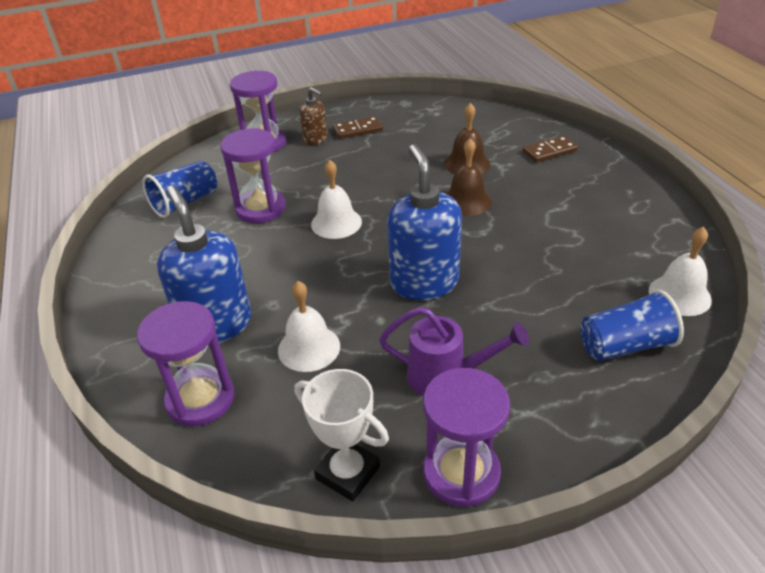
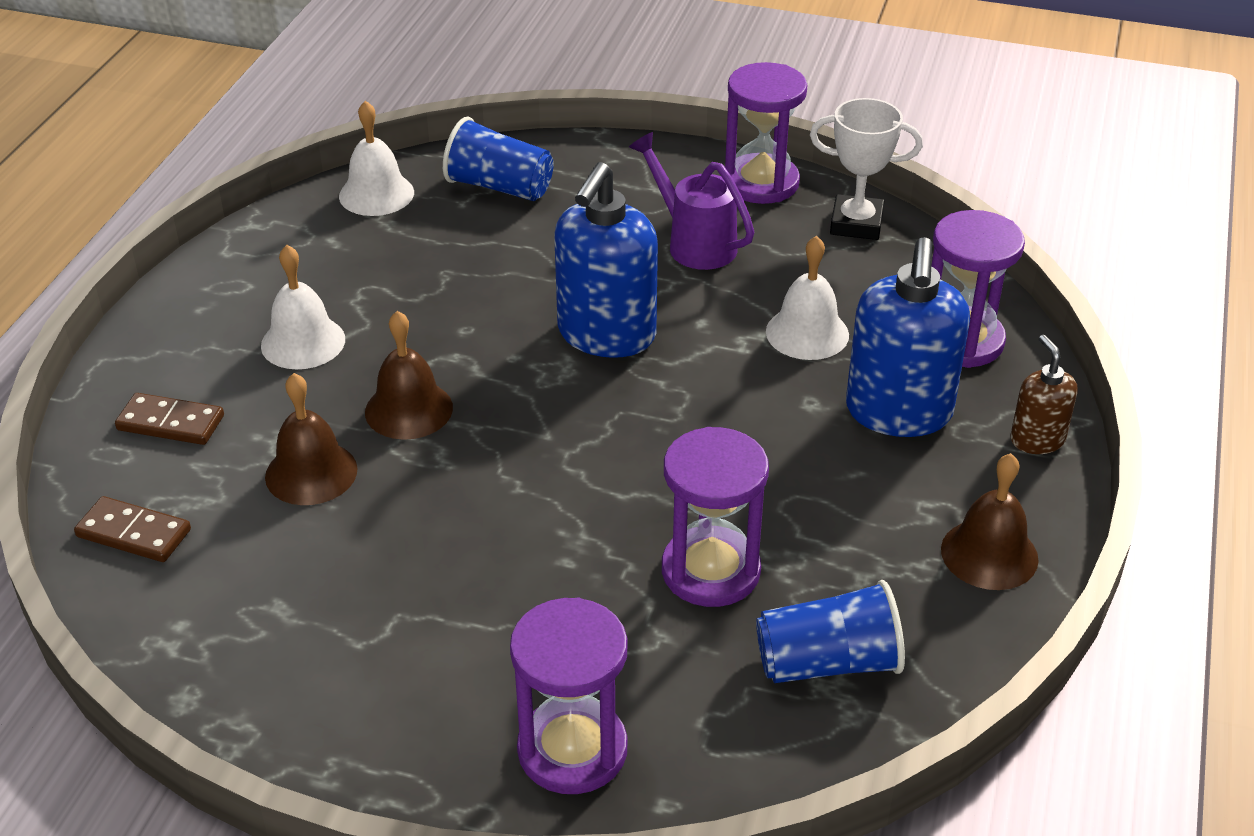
camera: 145 degrees left, 0 degrees up
(128, 275) = (989, 554): none -> brown bell
(315, 139) = (468, 695): brown soap dispenser -> brown soap dispenser (1037, 440)
(336, 223) = (622, 476): white bell -> white bell (303, 342)
(347, 473) = (856, 224): white trophy -> white trophy turned 60 degrees counterclockwise
(358, 130) = (366, 672): brown domino -> brown domino (133, 533)

